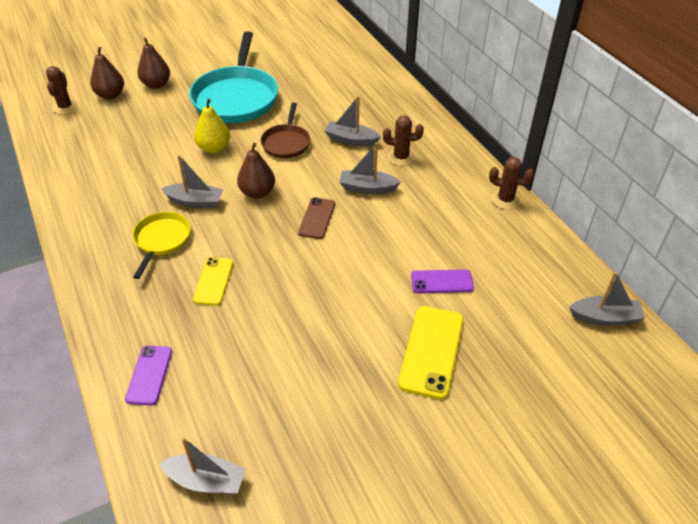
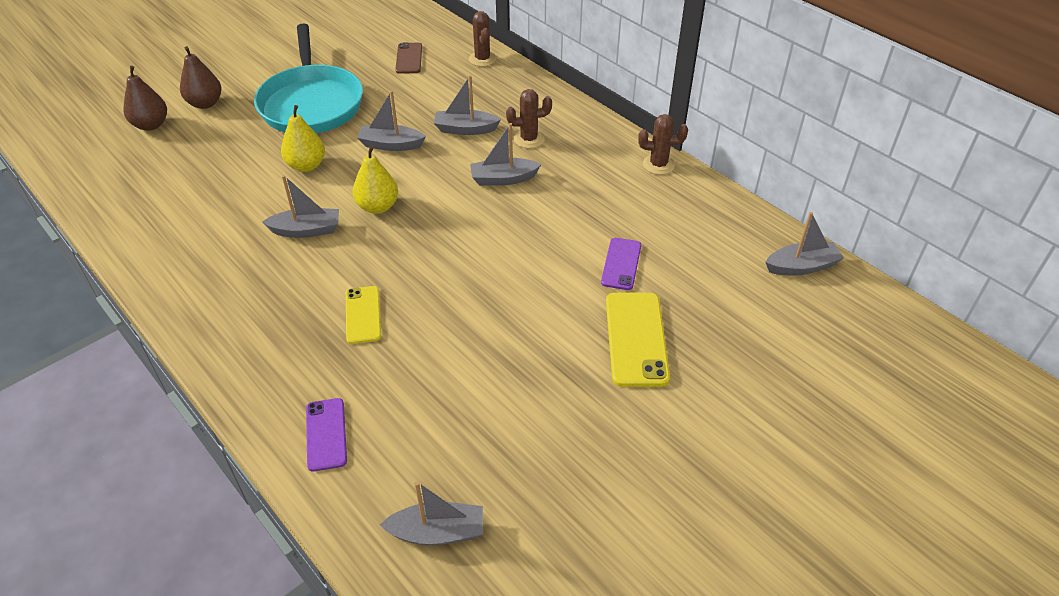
camera: 15 degrees left, 0 degrees up
(65, 107) = (97, 148): brown cactus -> brown cactus (482, 59)
(161, 240) = (282, 281): yellow pan -> none
(257, 193) = (378, 207): brown pear -> yellow pear
(286, 142) = (391, 145): brown pan -> grey boat
(317, 218) = (458, 222): brown phone -> brown phone (409, 58)
(442, 282) = (621, 264): purple phone -> purple phone turned 60 degrees counterclockwise

